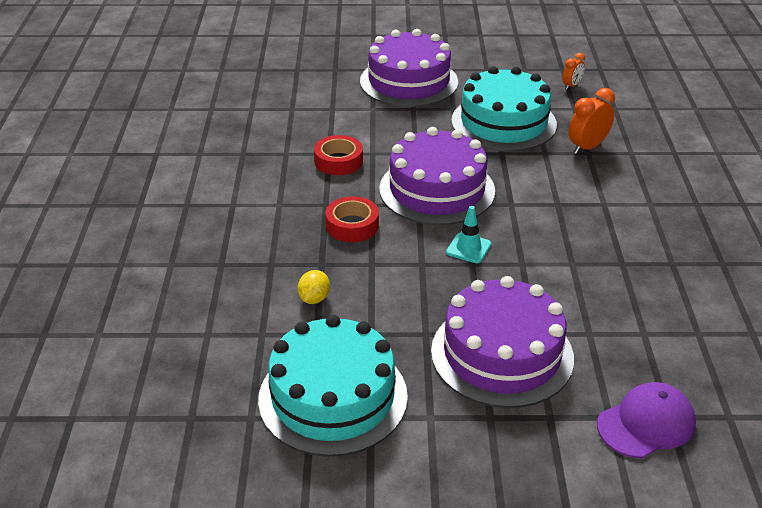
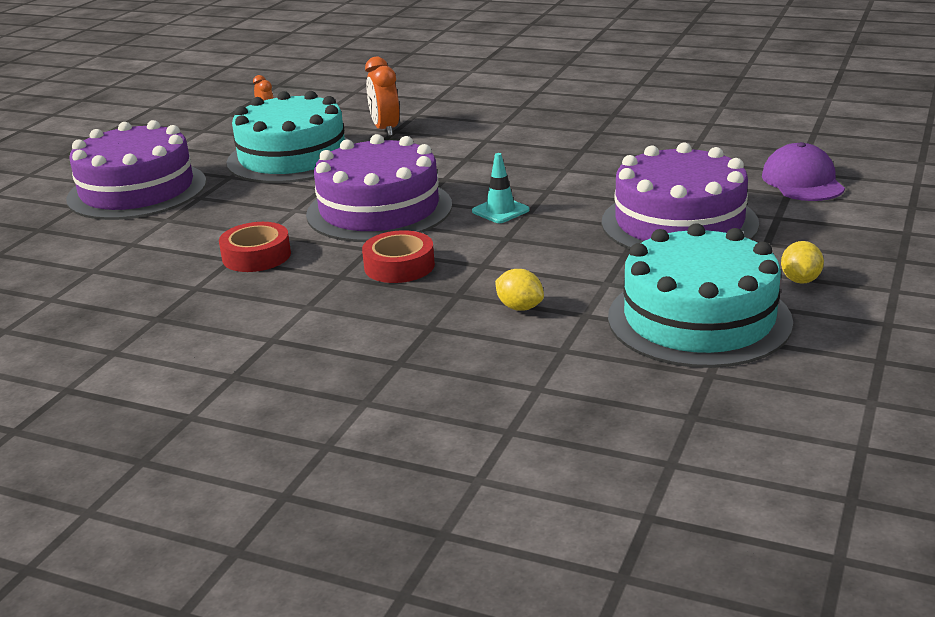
camera: 65 degrees left, 10 degrees down
(427, 450) = (800, 280): none -> yellow lemon

